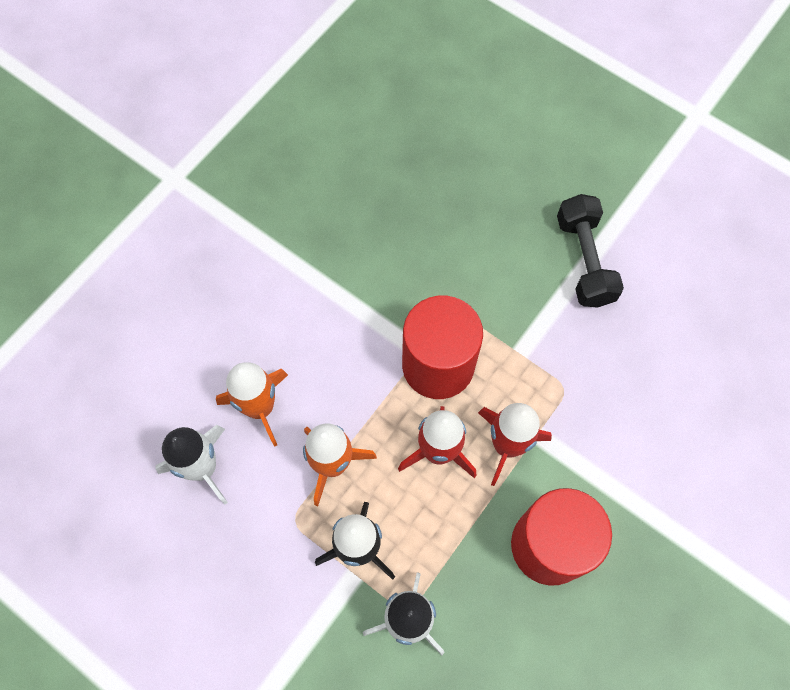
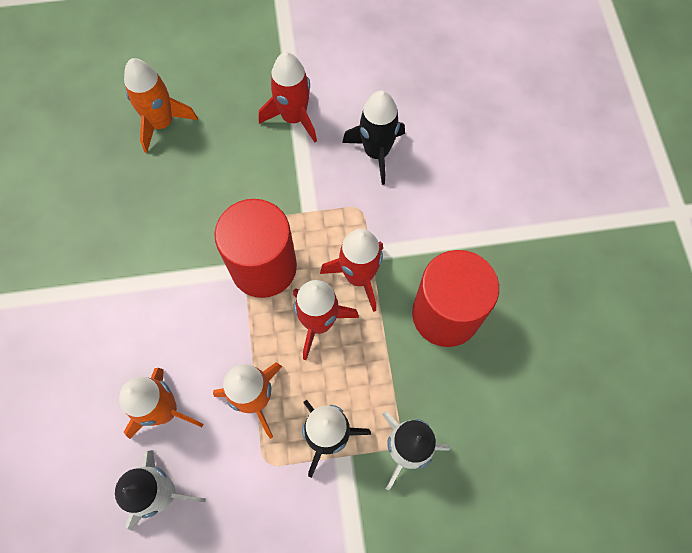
camera: 45 degrees left, 0 degrees up
(469, 173) = (162, 123): none -> orange rocket
(584, 260) = (294, 117): black dumbbell -> red rocket
(627, 353) = (376, 152): none -> black rocket

